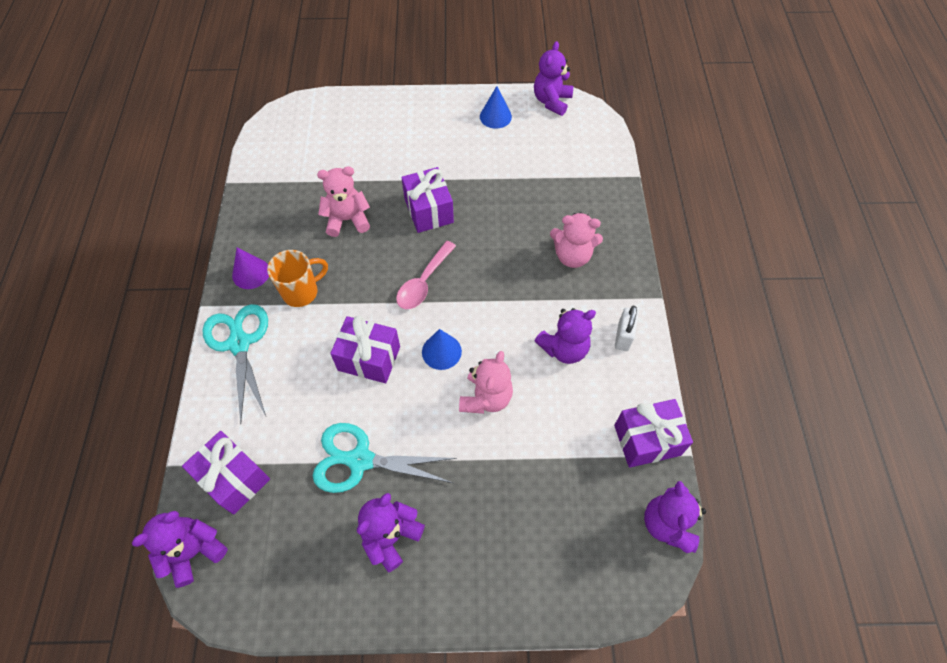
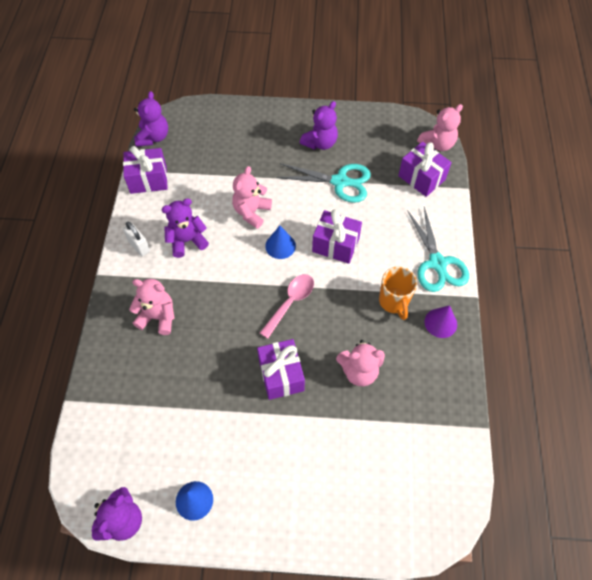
camera: 175 degrees left, 0 degrees up
(194, 551) = (437, 144): purple teddy bear -> pink teddy bear
(301, 292) = (394, 302): orange mug -> orange mug turned 75 degrees counterclockwise
(623, 336) = (139, 246): white padlock -> white padlock turned 60 degrees counterclockwise

